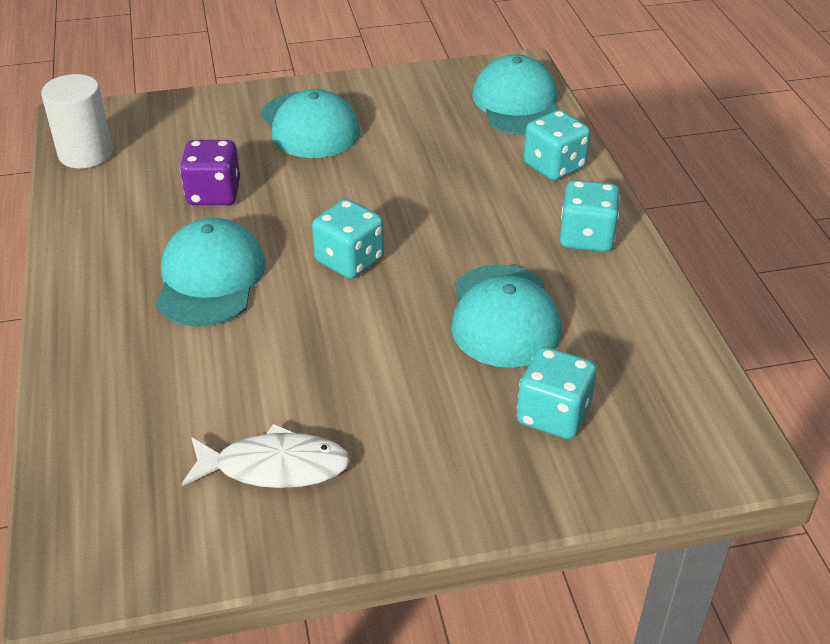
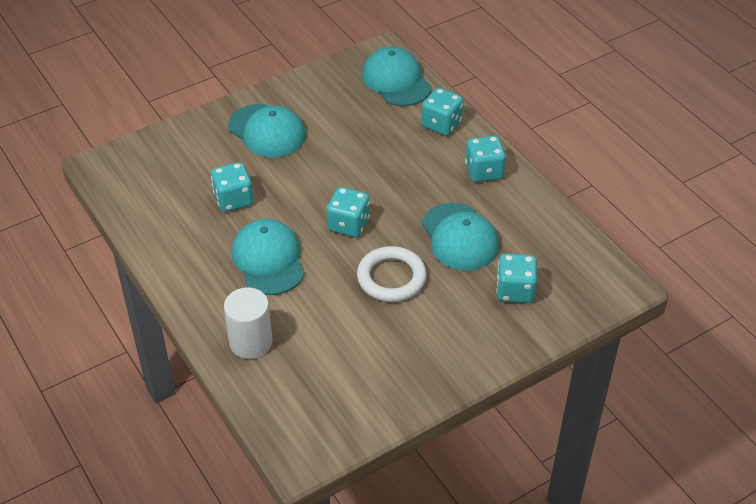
camera: 20 degrees left, 5 degrees up
(85, 154) = (125, 191): white cylinder -> white cylinder (251, 342)
(214, 194) = (233, 199): purple dice -> turquoise dice
(274, 467) = (377, 365): white fish -> none
(370, 346) = (391, 278): none -> white ring

